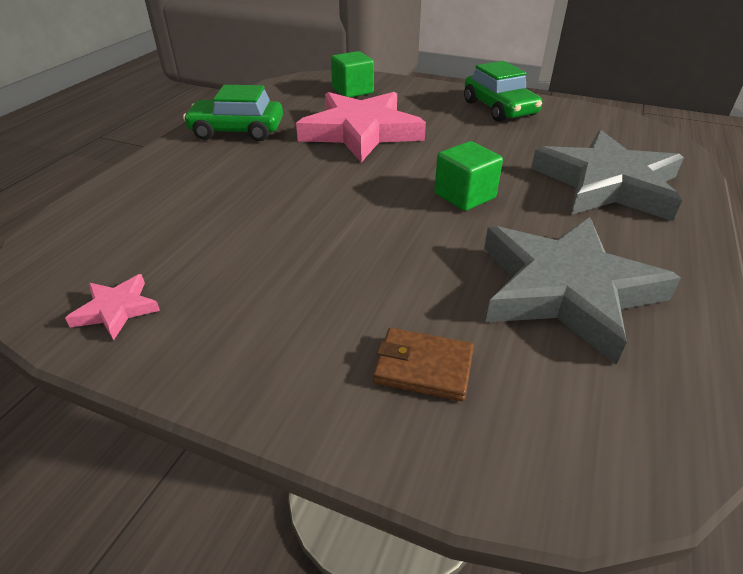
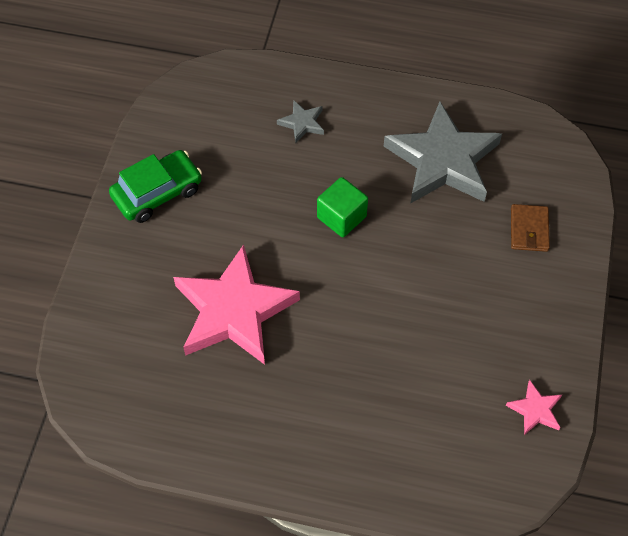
camera: 100 degrees left, 20 degrees up
(237, 131) = (250, 431): green car -> none
(352, 91) = (121, 339): green cube -> none
(607, 184) = (302, 123): grey star -> grey star, size x0.42

